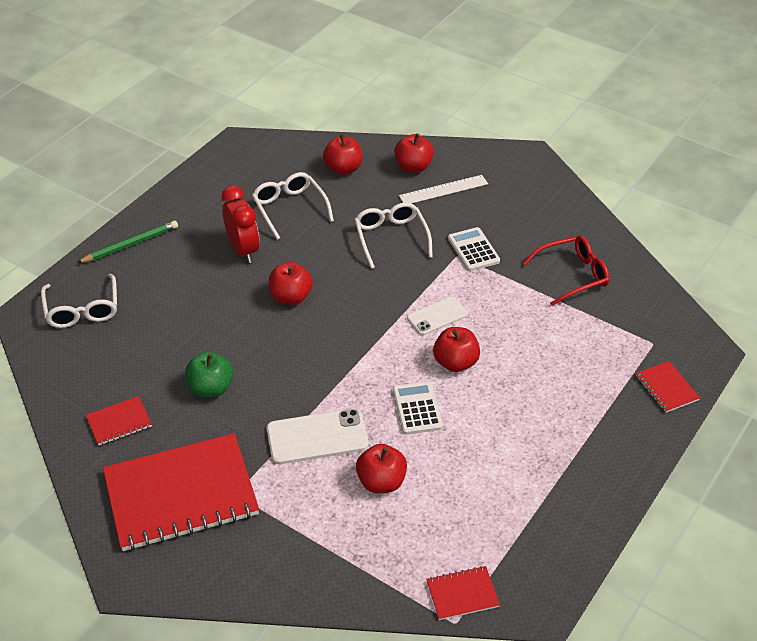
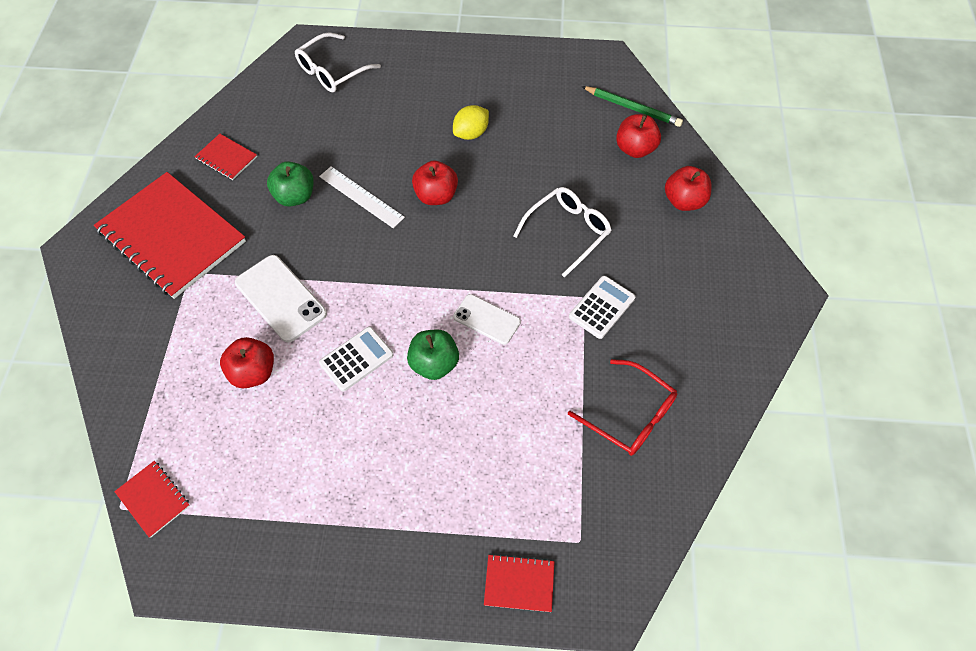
camera: 60 degrees right, 15 degrees up
(130, 244) = (424, 59): green pencil -> green pencil (633, 108)
(243, 250) = (471, 133): red clock -> yellow lemon
(290, 209) = (548, 138): white glasses -> none
(443, 190) = (670, 241): white ruler -> white ruler (361, 197)
(455, 363) = (434, 364): red apple -> green apple
(666, 388) = (519, 583): red notebook -> red notebook turned 60 degrees clockwise

